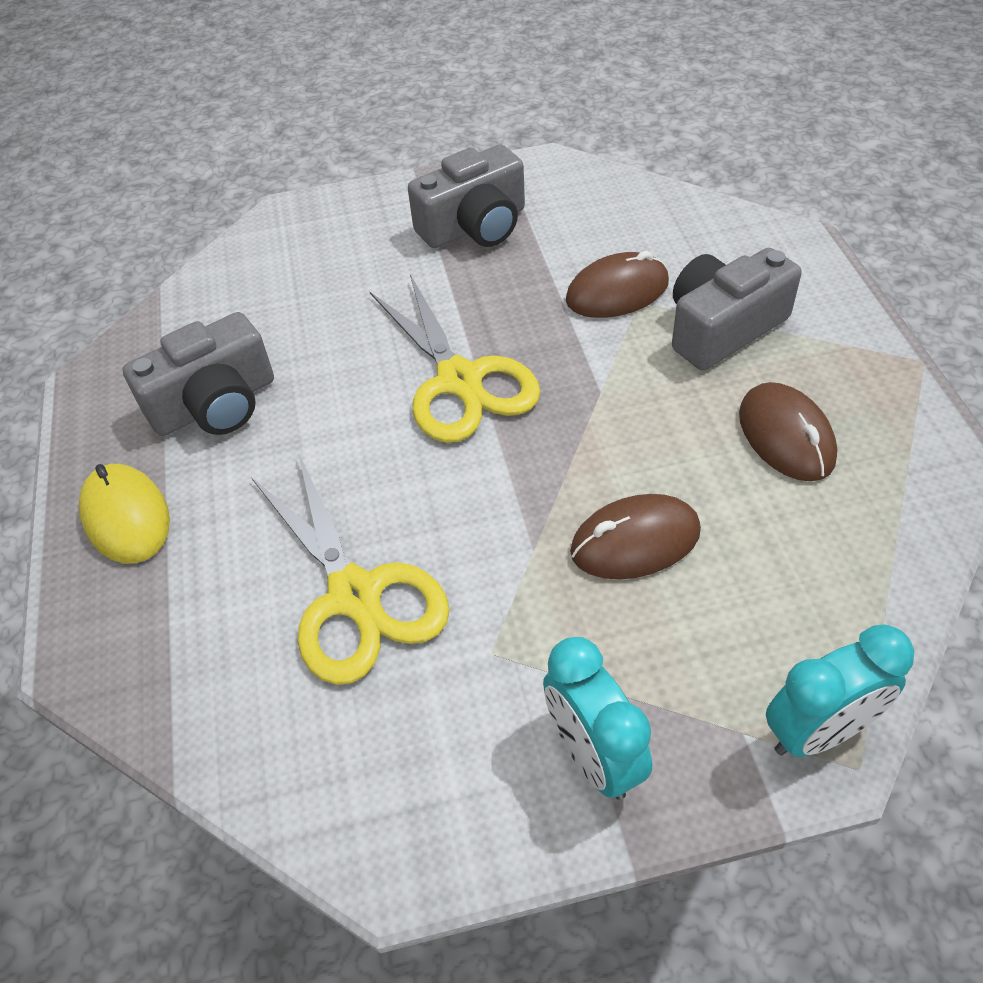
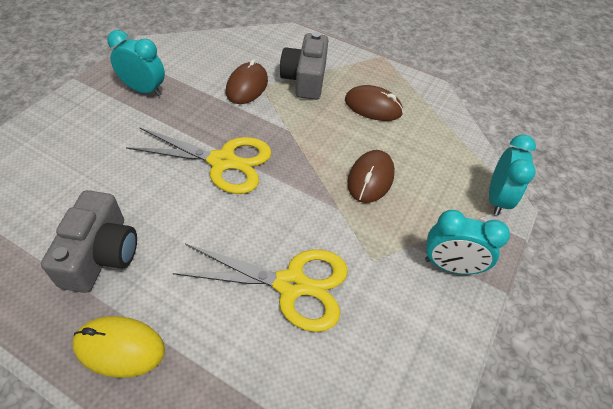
camera: 55 degrees left, 0 degrees up
(474, 226) = (144, 90): grey camera -> turquoise clock

